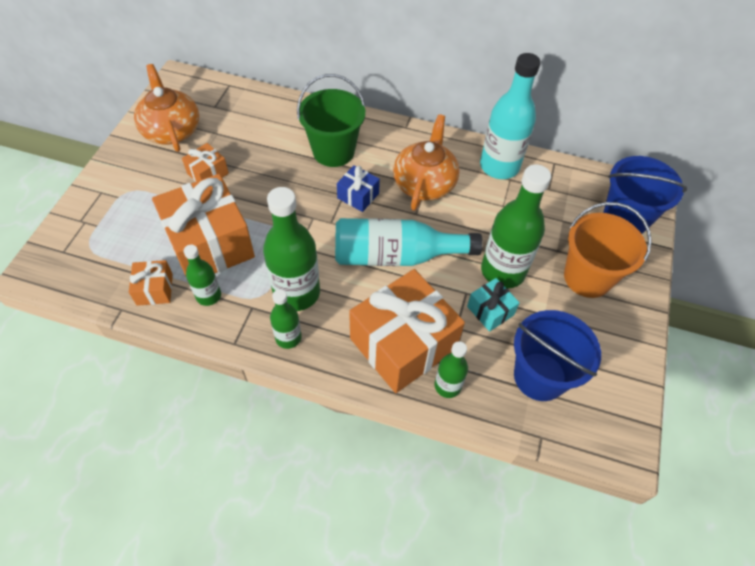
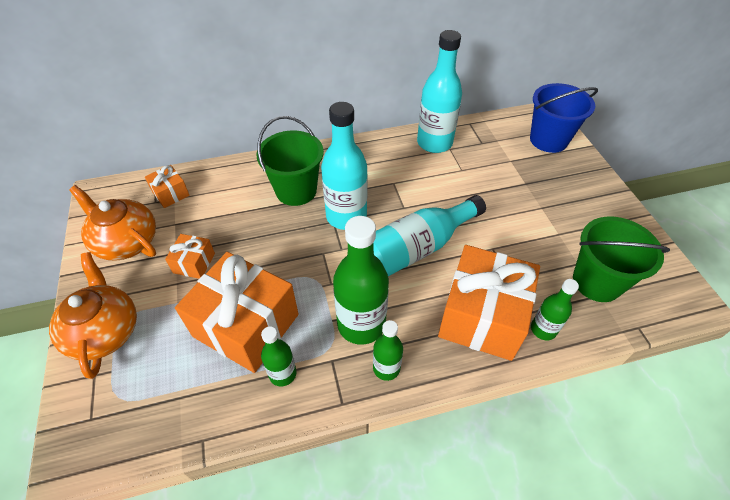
camera: 30 degrees left, 5 degrees down
(155, 289) = (223, 399): orange gift -> orange gift (170, 193)
(358, 196) = (346, 216): blue gift -> turquoise bottle
(424, 183) = (390, 181): orange teapot -> orange teapot (105, 331)
(490, 311) = (521, 252): turquoise gift -> none
(503, 271) = (504, 218): green bottle -> none
(539, 376) = (597, 282): blue bucket -> green bucket
(587, 277) = (562, 192): orange bucket -> none

